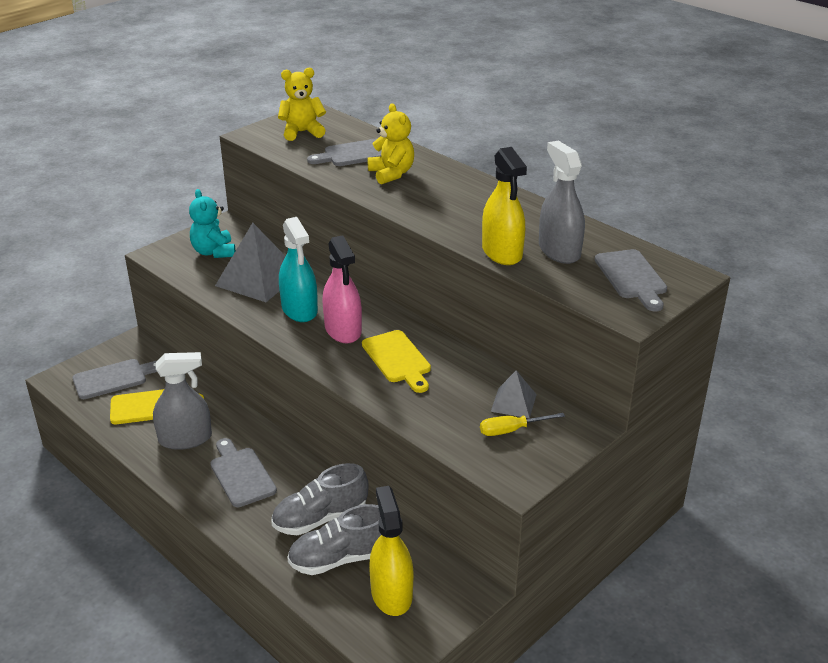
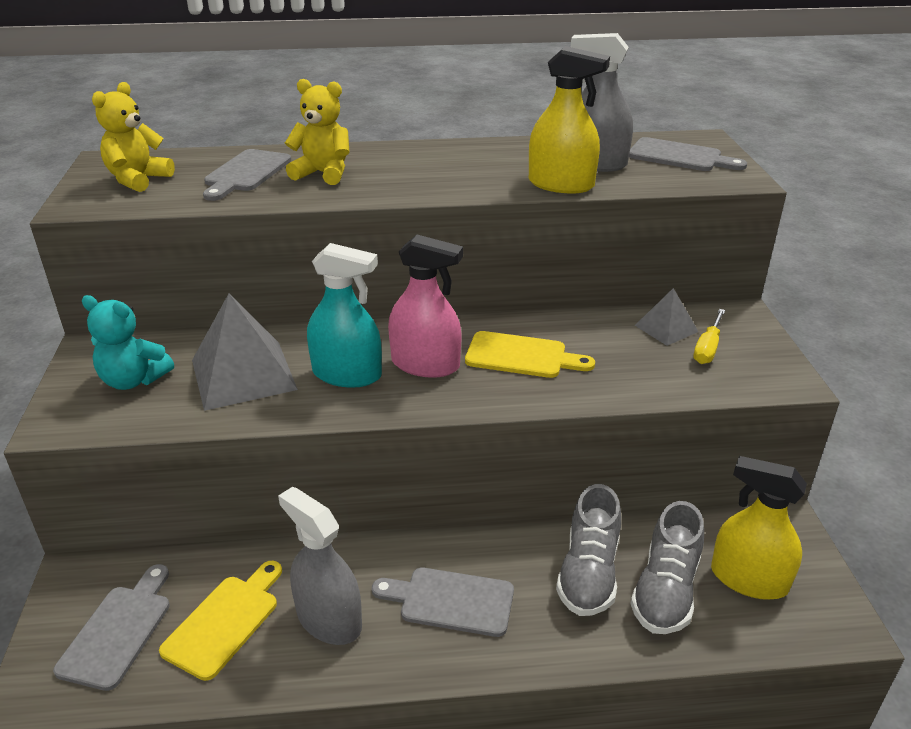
camera: 50 degrees left, 0 degrees up
(185, 439) = (329, 619): grey spray bottle -> grey spray bottle turned 75 degrees counterclockwise

